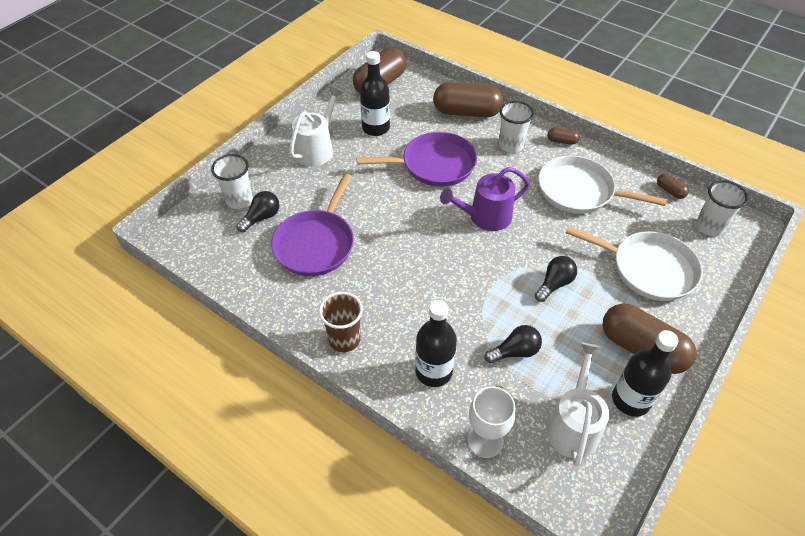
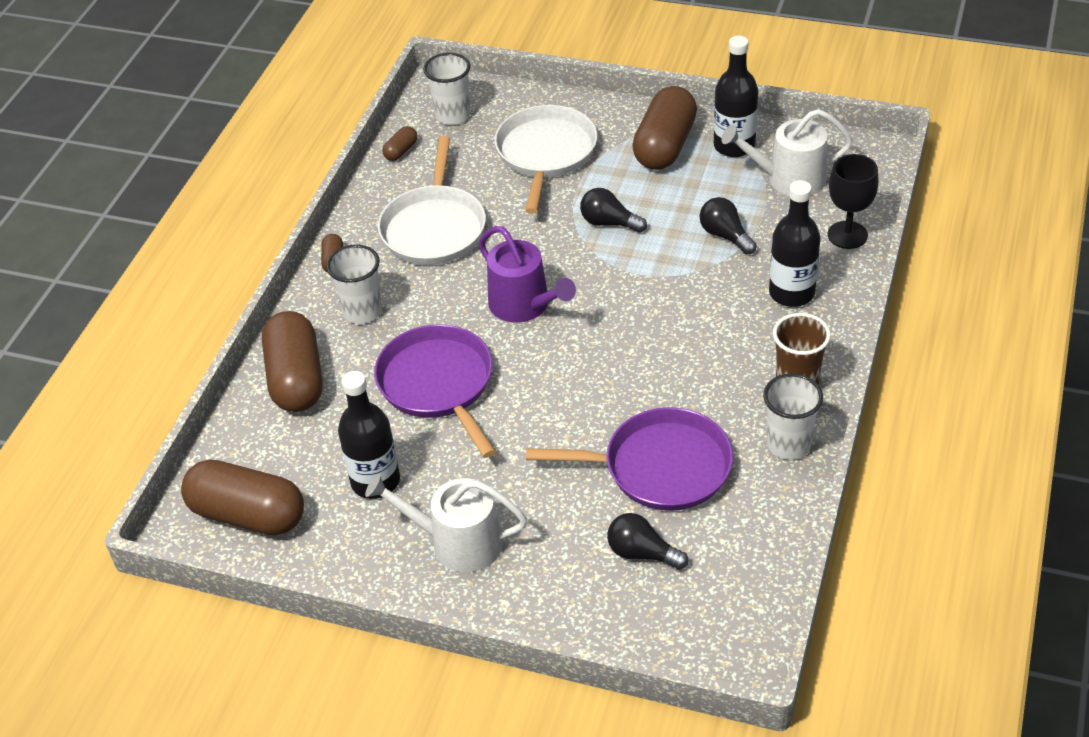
camera: 105 degrees left, 5 degrees down
(239, 200) = (619, 600): white cup -> white cup (788, 444)
(485, 440) = (847, 235): white goblet -> black goblet

